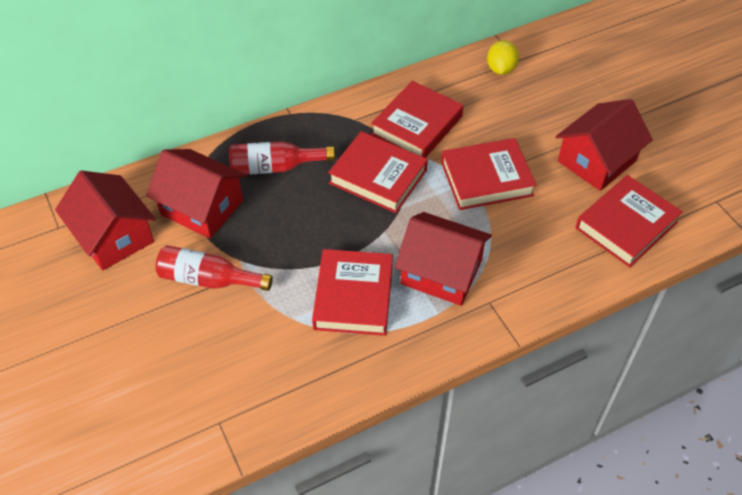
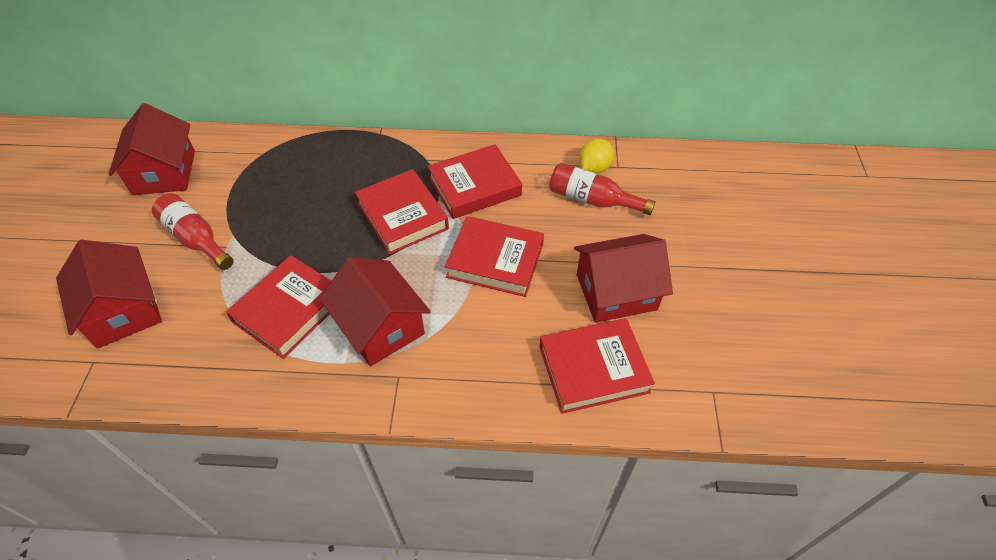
camera: 30 degrees right, 0 degrees up
(202, 207) = (245, 179): red house -> red house (123, 311)
(275, 167) = (328, 171): red bottle -> red bottle (592, 200)

